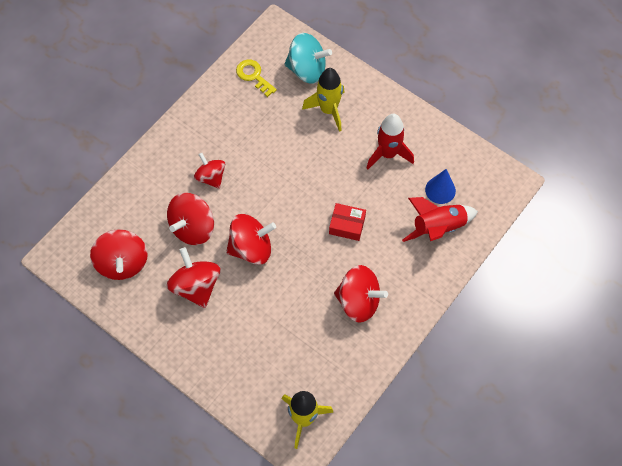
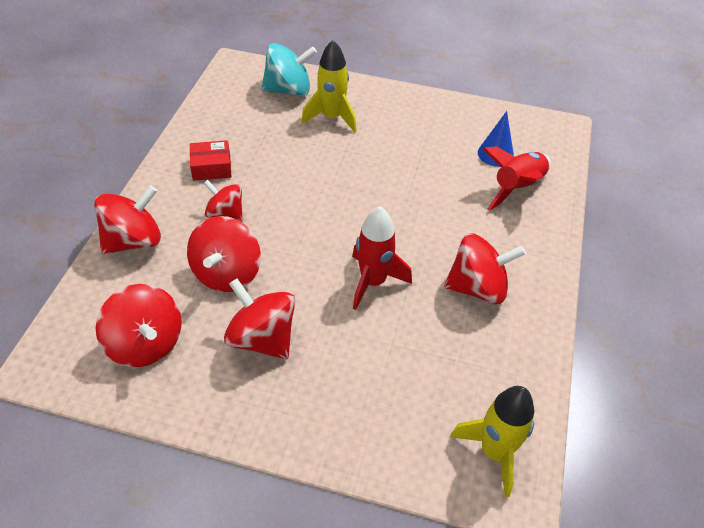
camera: 25 degrees left, 15 degrees down
(251, 248) = (314, 272): red spinning top -> red spinning top (134, 240)
(253, 76) = (231, 109): yellow key -> none
(347, 225) = (416, 215): red box -> red box (211, 167)
(388, 154) = (419, 138): red rocket -> red rocket (373, 282)

